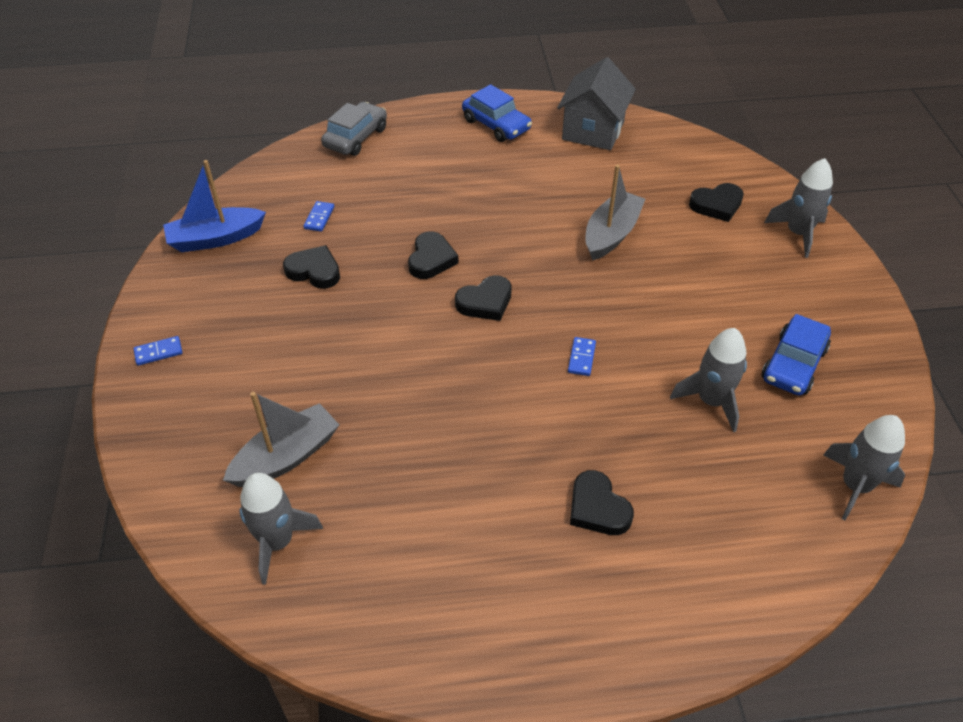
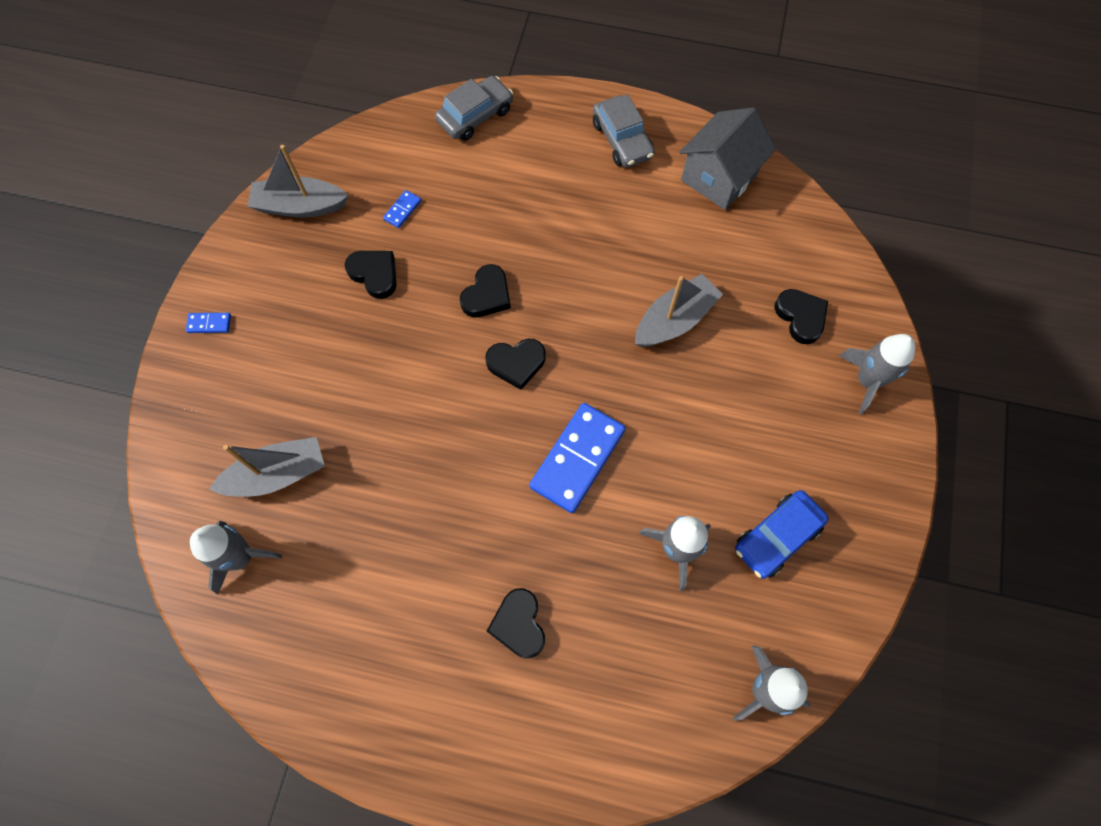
camera: 20 degrees right, 20 degrees up
(215, 238) = (300, 206): blue boat -> grey boat
(496, 125) = (622, 140): blue car -> grey car
(581, 358) = (578, 459): blue domino -> blue domino, size x2.34
(716, 205) = (800, 317): black heart -> black heart turned 120 degrees counterclockwise

